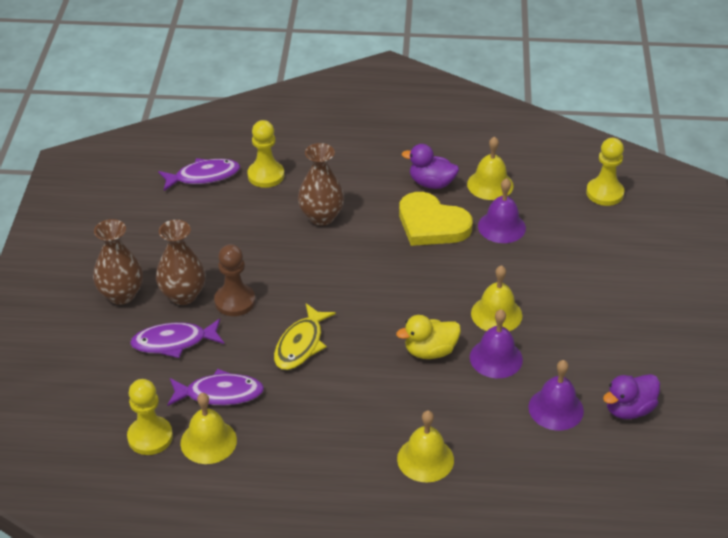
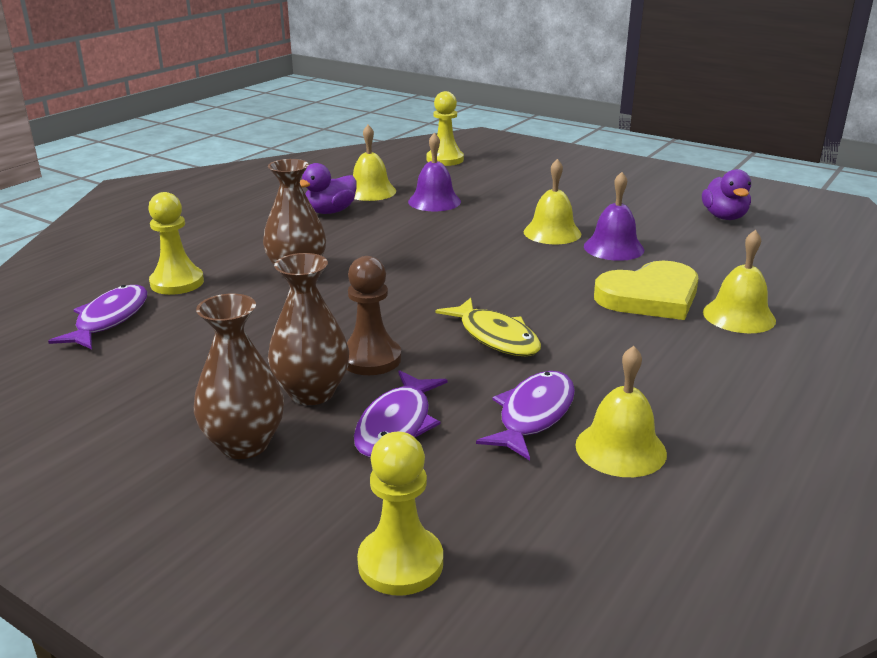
camera: 60 degrees left, 15 degrees down
(150, 437) = (576, 499): yellow pawn -> yellow pawn (400, 563)
(430, 351) = (575, 273): yellow duck -> none
(432, 224) = (389, 226): yellow heart -> yellow heart (650, 297)
(556, 409) = (704, 242): purple bell -> none

